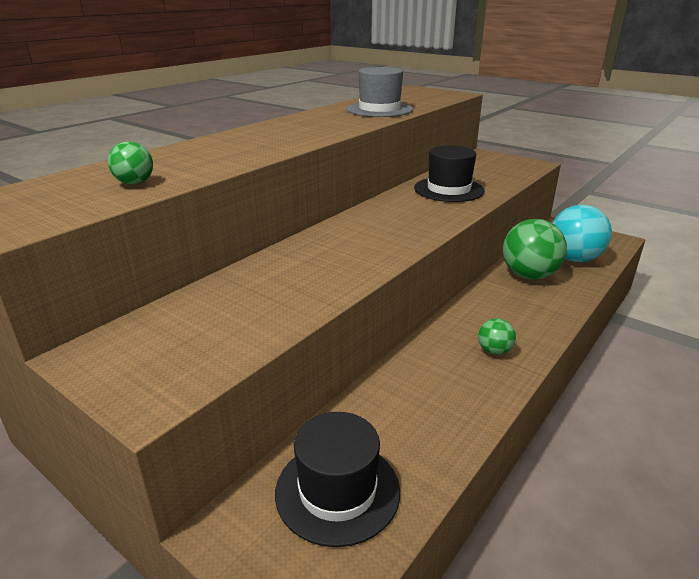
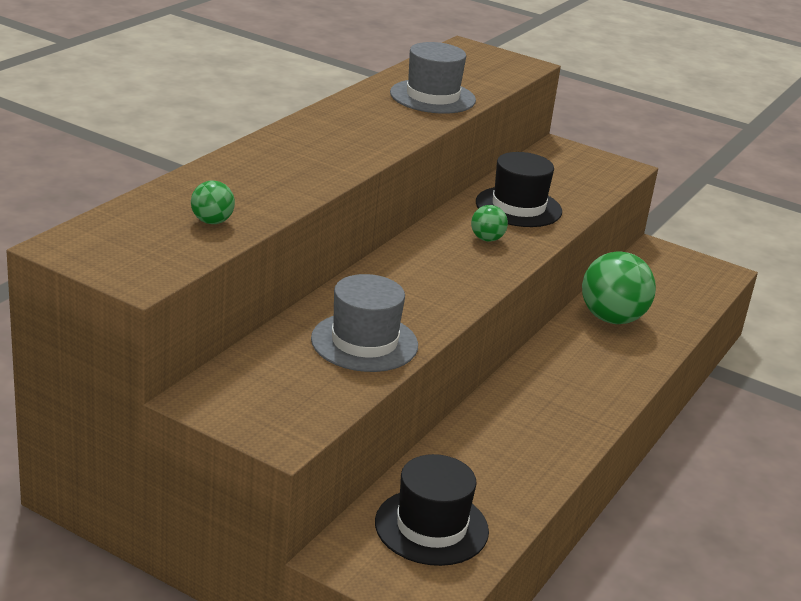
camera: 10 degrees left, 0 degrees up
(284, 295) = (364, 342): none -> grey hat
(494, 351) = (571, 406): green ball -> green ball (487, 239)
(574, 259) = (667, 298): turquoise ball -> none

